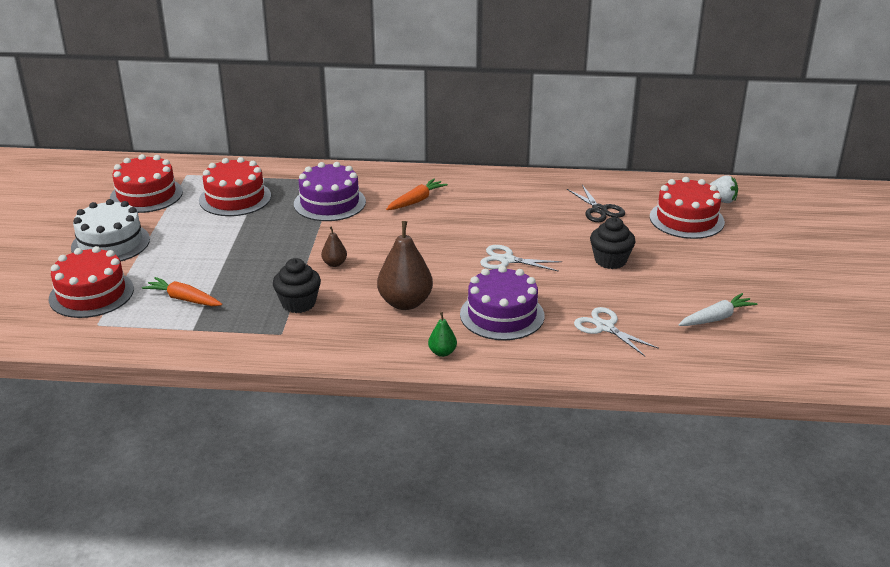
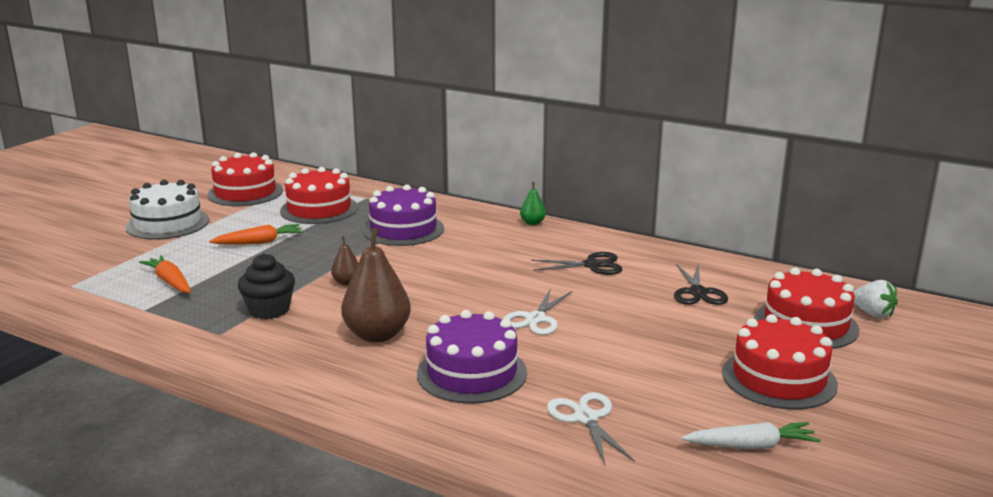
camera: 25 degrees right, 10 degrees down
(91, 294) = (99, 259): red cake -> red cake (779, 378)
(416, 201) = (494, 244): orange carrot -> orange carrot (259, 242)
(442, 352) = (362, 395): green pear -> green pear (532, 223)
(507, 203) = (592, 265): none -> black scissors
(507, 260) = (535, 319): white scissors -> white scissors turned 105 degrees counterclockwise
(610, 260) = (663, 347): black cupcake -> none

